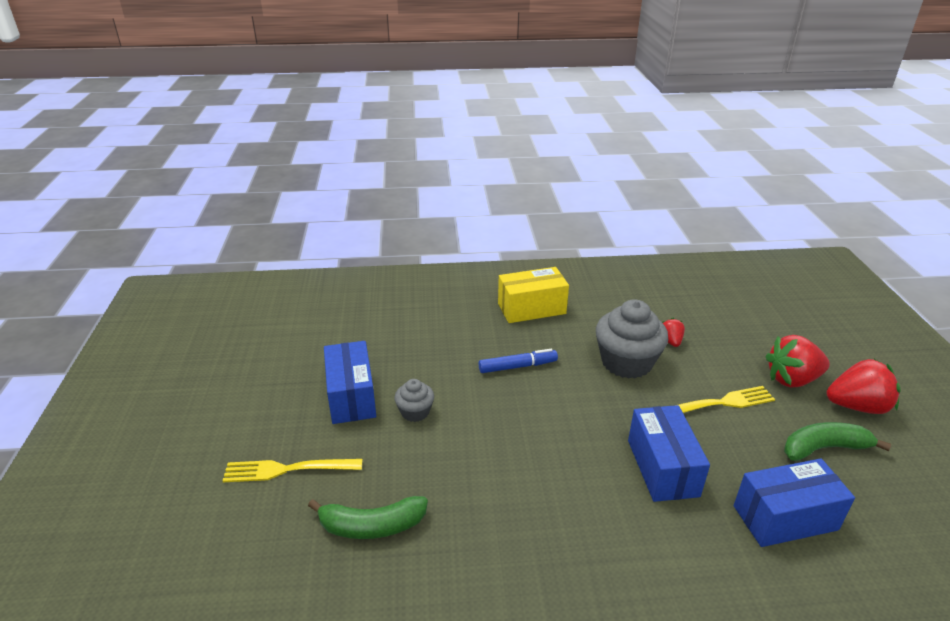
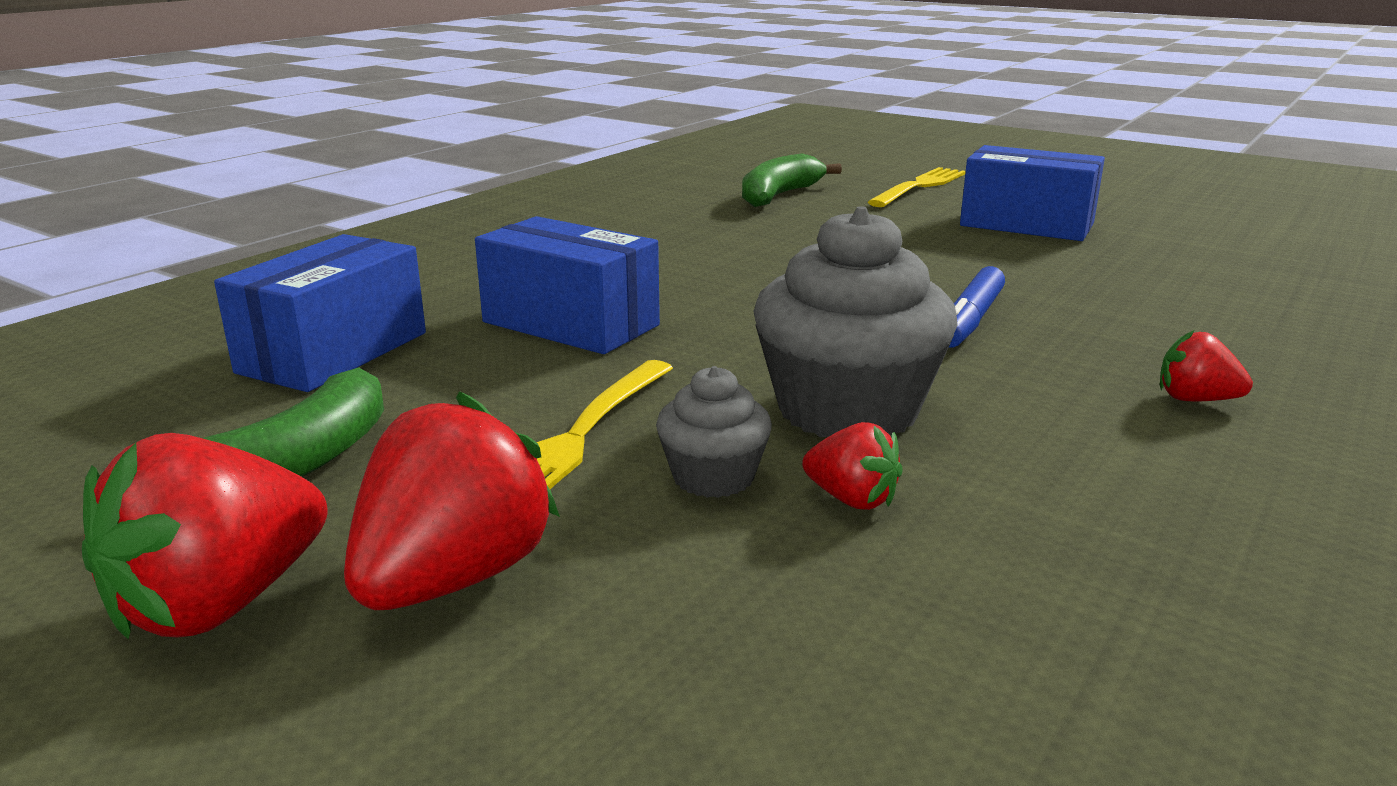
camera: 130 degrees right, 10 degrees down
(415, 412) = (941, 242): grey cupcake -> grey cupcake (713, 477)
(531, 308) = (1195, 400): yellow box -> red strawberry

